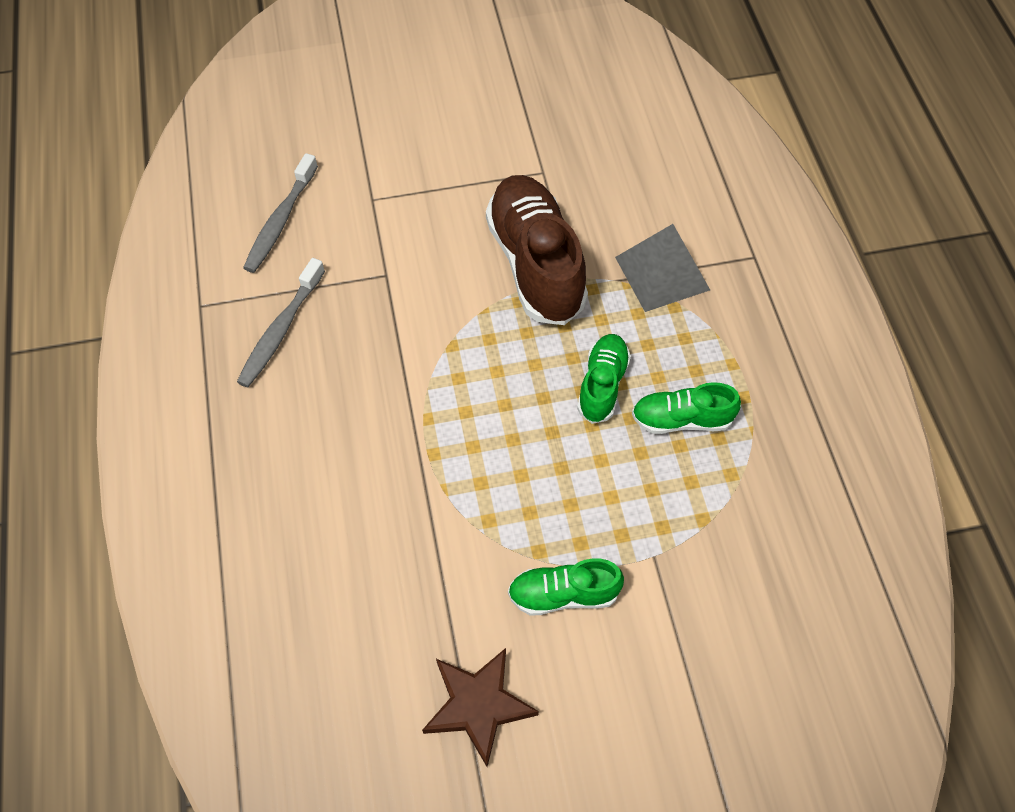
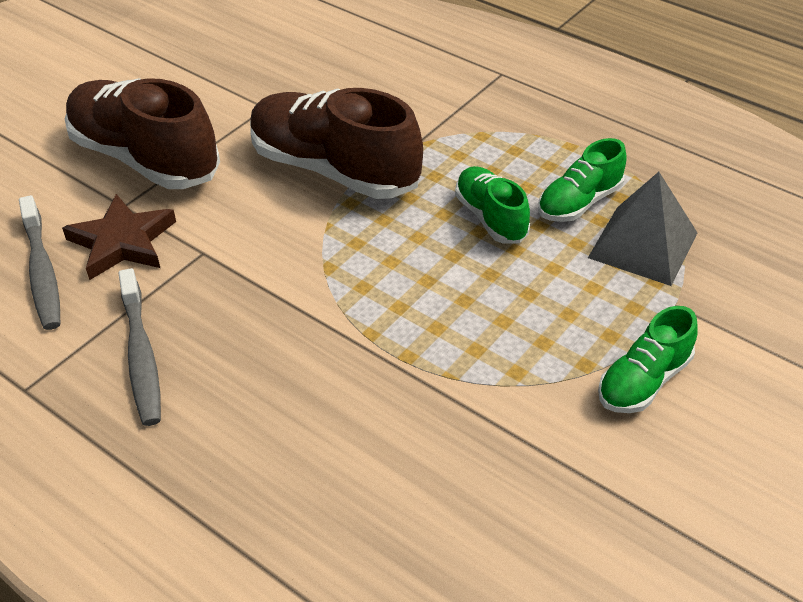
camera: 40 degrees left, 15 degrees down
(420, 166) = (145, 158): none -> brown shoe
(478, 705) = (682, 518): brown star -> brown star (122, 242)
(662, 273) = (445, 120): grey pyramid -> grey pyramid (643, 245)

